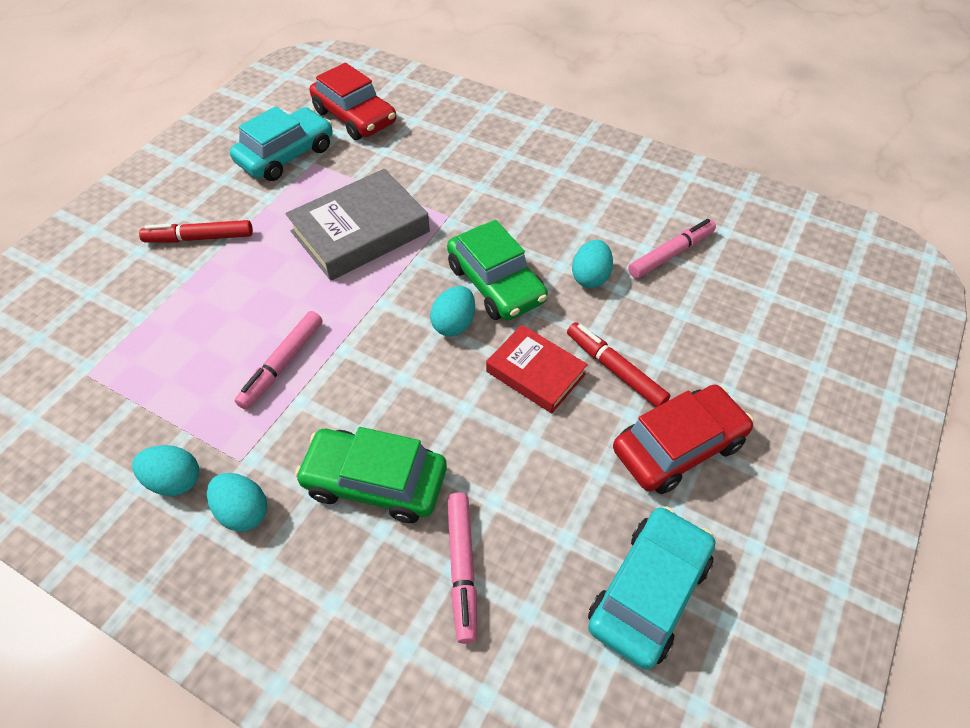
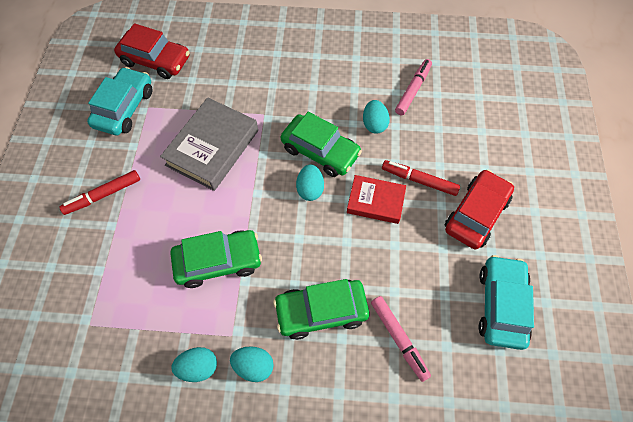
camera: 25 degrees left, 10 degrees up
(282, 364) = (218, 261): pink marker -> green car

